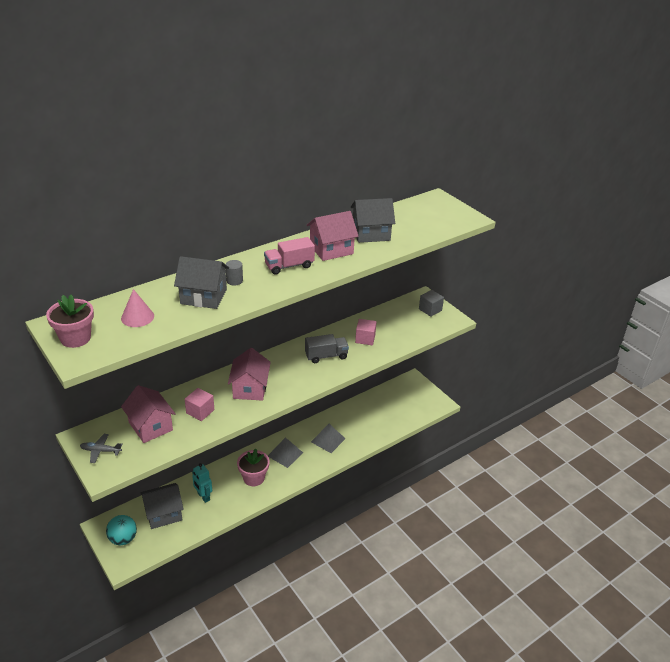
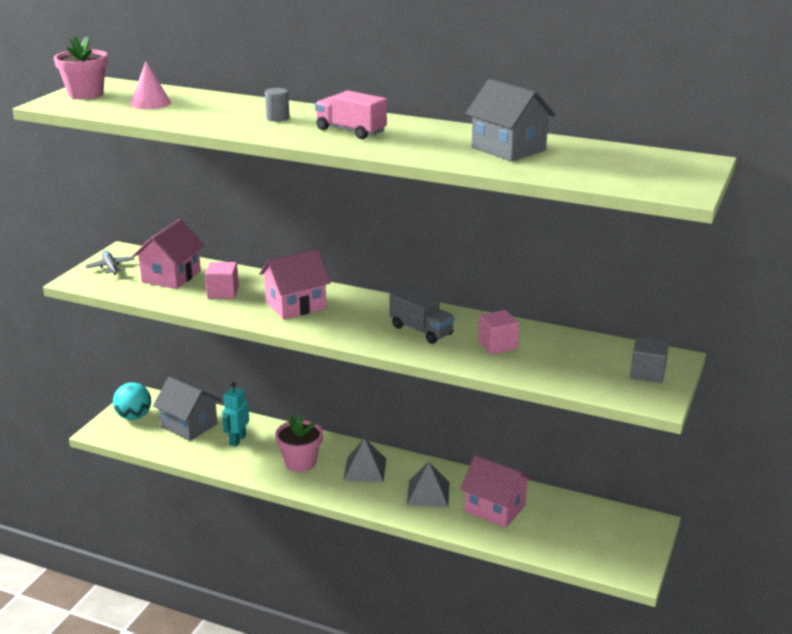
camera: 60 degrees right, 10 degrees down
(203, 296) = (225, 115): grey house -> none
(331, 249) = (427, 140): pink house -> pink house (495, 508)

